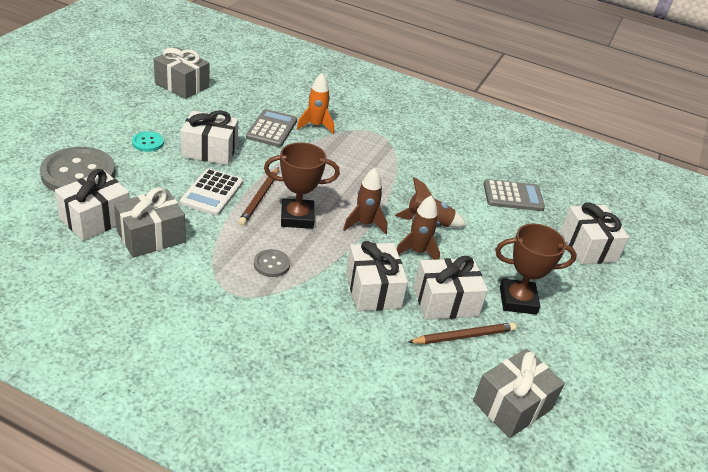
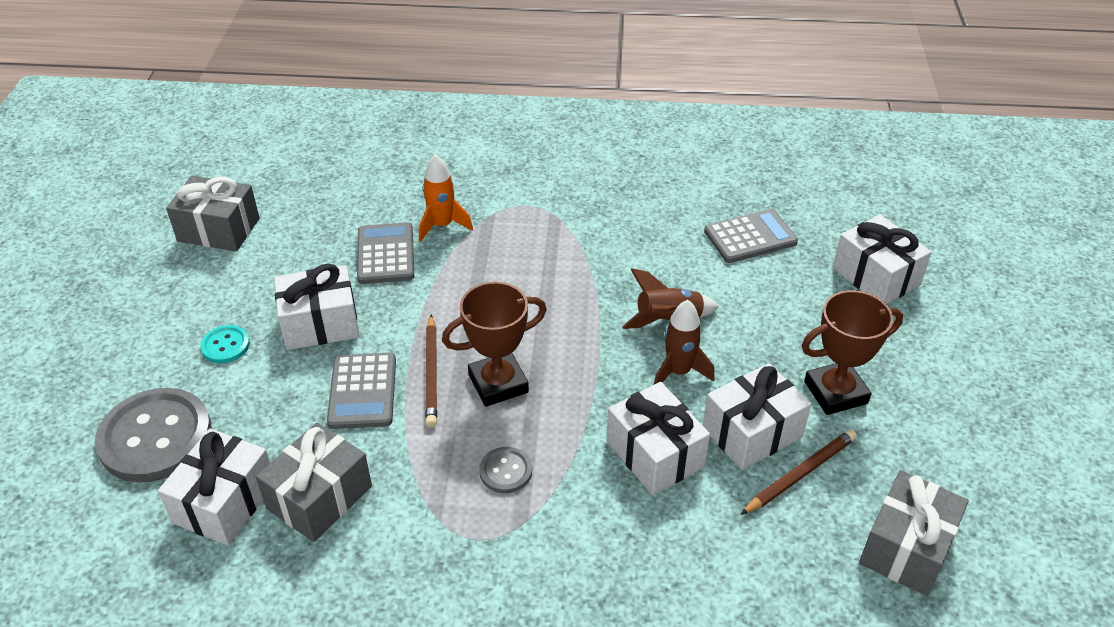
camera: 15 degrees left, 5 degrees up
(212, 192) = (362, 391): white calculator -> grey calculator
(364, 224) = (590, 357): brown rocket -> none

